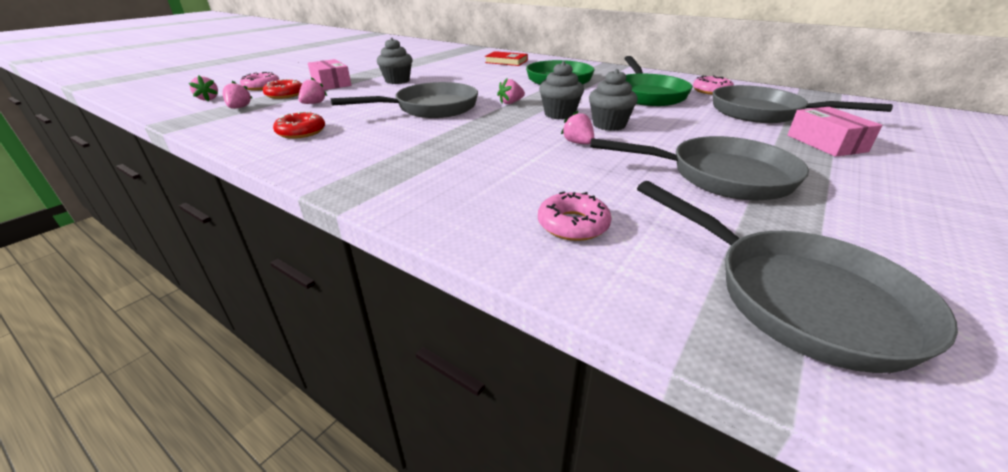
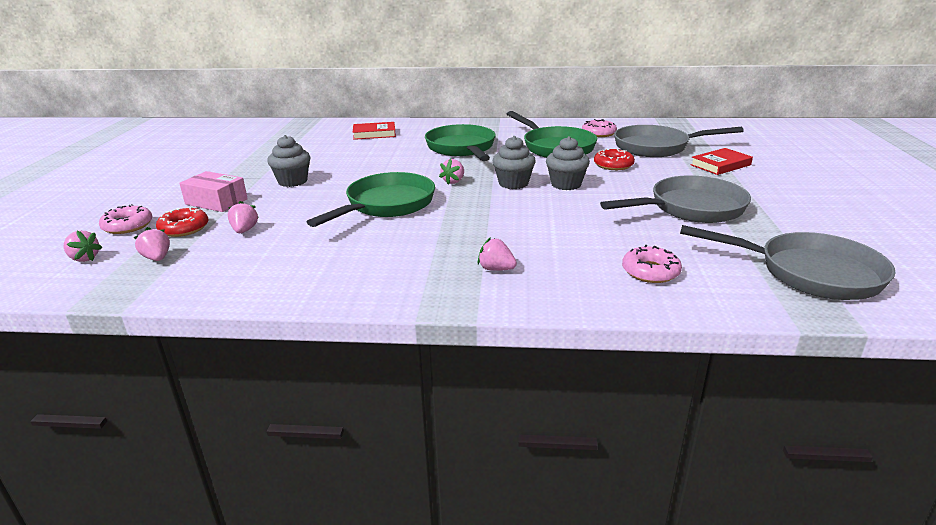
camera: 30 degrees left, 5 degrees down
(301, 132) = (295, 264): red donut -> red donut (613, 165)
(430, 108) = (386, 205): grey pan -> green pan
(578, 143) = (566, 207): pink strawberry -> pink strawberry (496, 269)
(826, 143) = (720, 165): pink box -> red book

